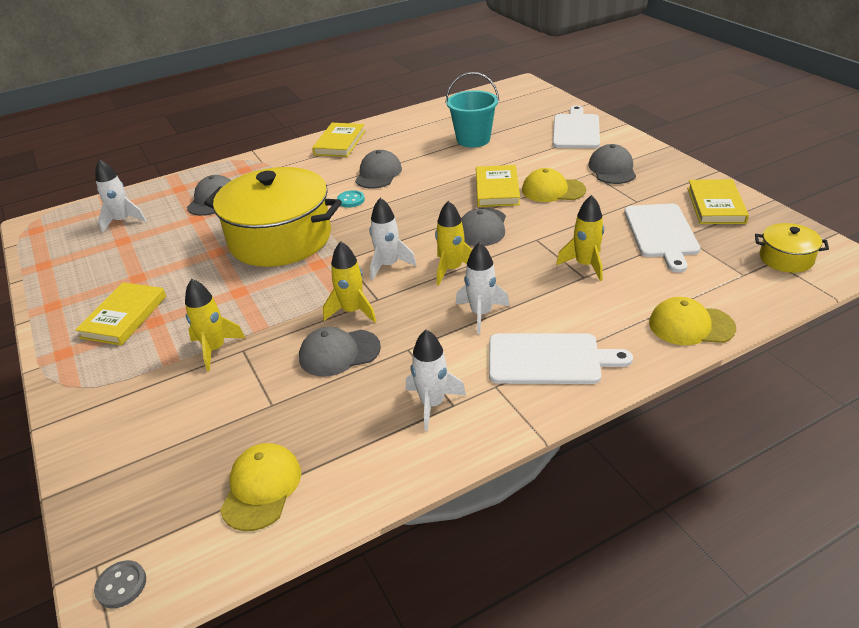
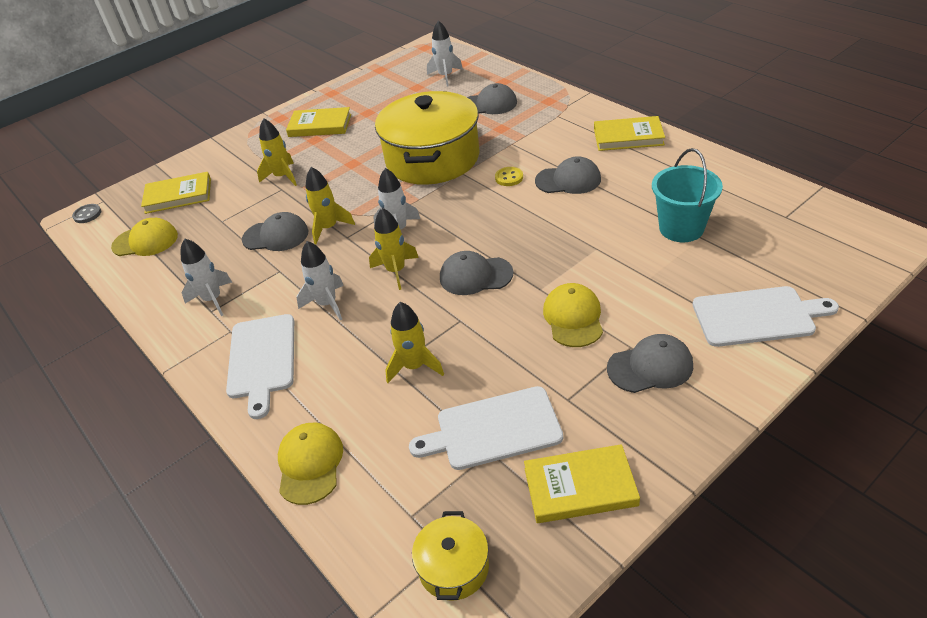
camera: 80 degrees right, 5 degrees up
(339, 353) = (276, 236): grey cap -> grey cap turned 120 degrees clockwise
(351, 200) = (509, 177): turquoise button -> yellow button
(497, 189) = (561, 271): yellow book -> yellow book (178, 196)

